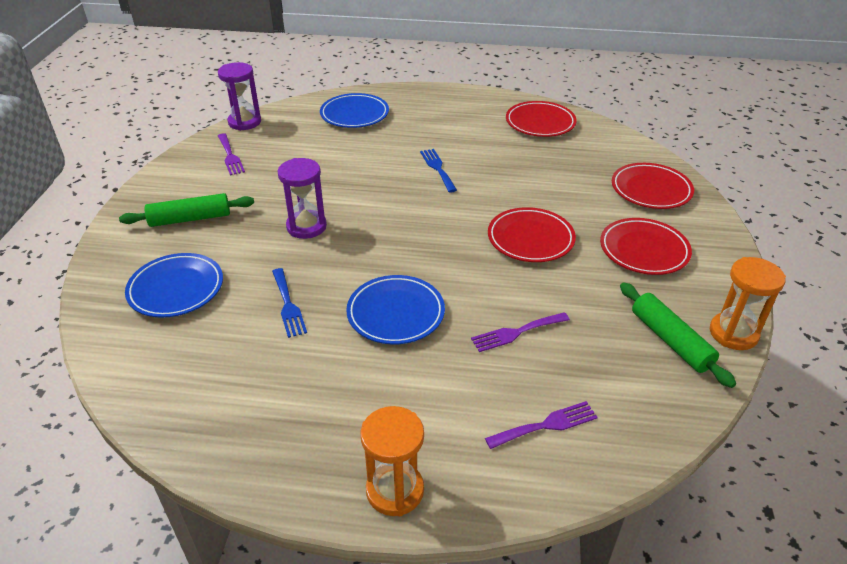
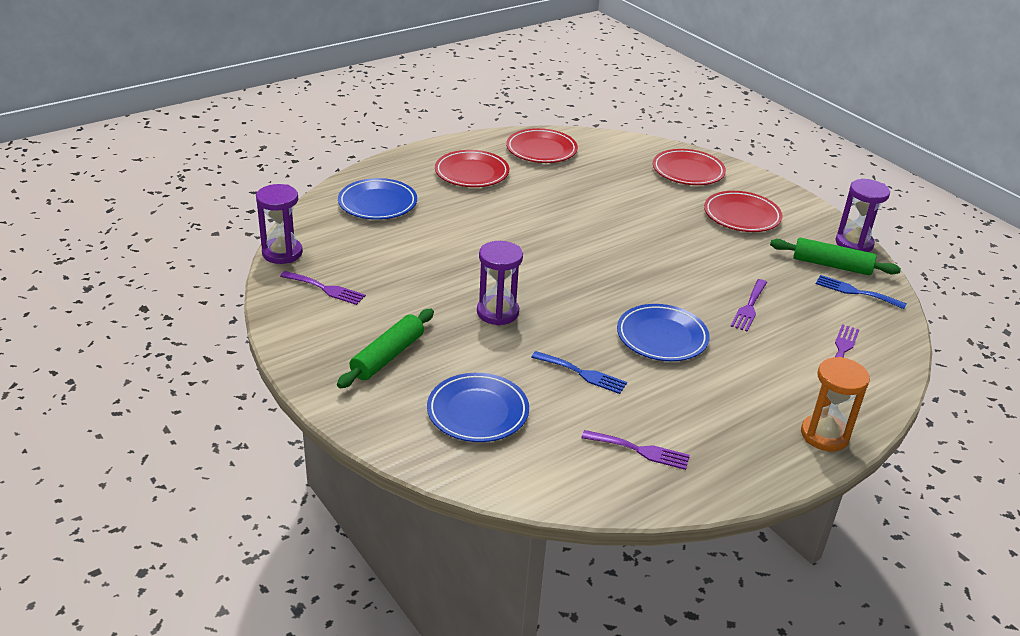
camera: 45 degrees left, 5 degrees down
(227, 391) = (640, 450): none -> purple fork
(437, 168) = (522, 220): blue fork -> blue fork (855, 292)
(530, 239) = (666, 242): red plate -> red plate (471, 173)
(733, 333) = (854, 243): orange hourglass -> purple hourglass

